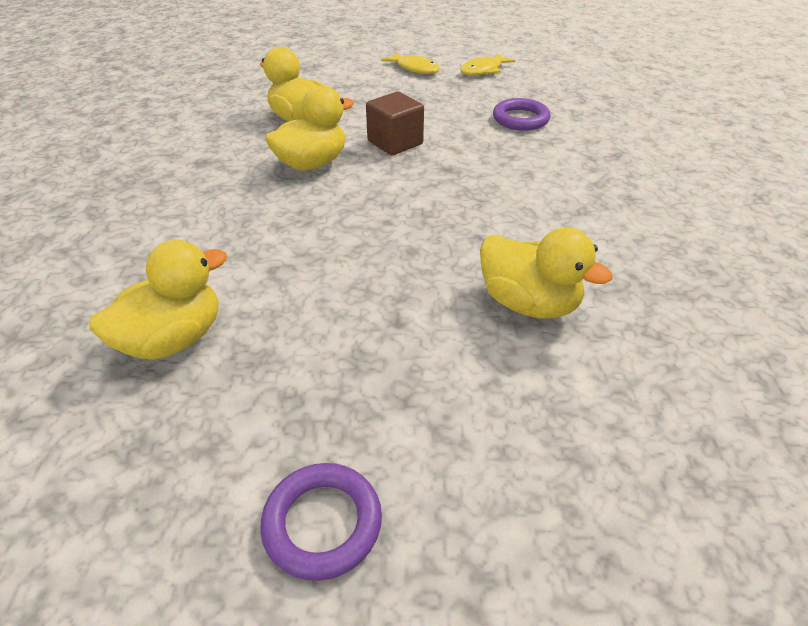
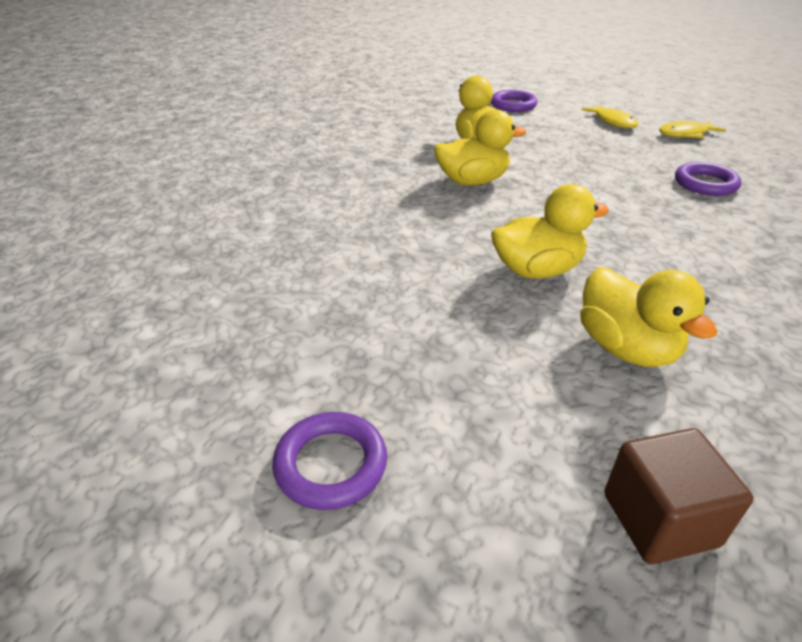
camera: 25 degrees right, 5 degrees down
(173, 339) = (288, 286): yellow duck -> yellow duck (537, 270)
(311, 66) = (513, 105): none -> purple ring
(395, 143) = (560, 180): brown cube -> brown cube (659, 519)

